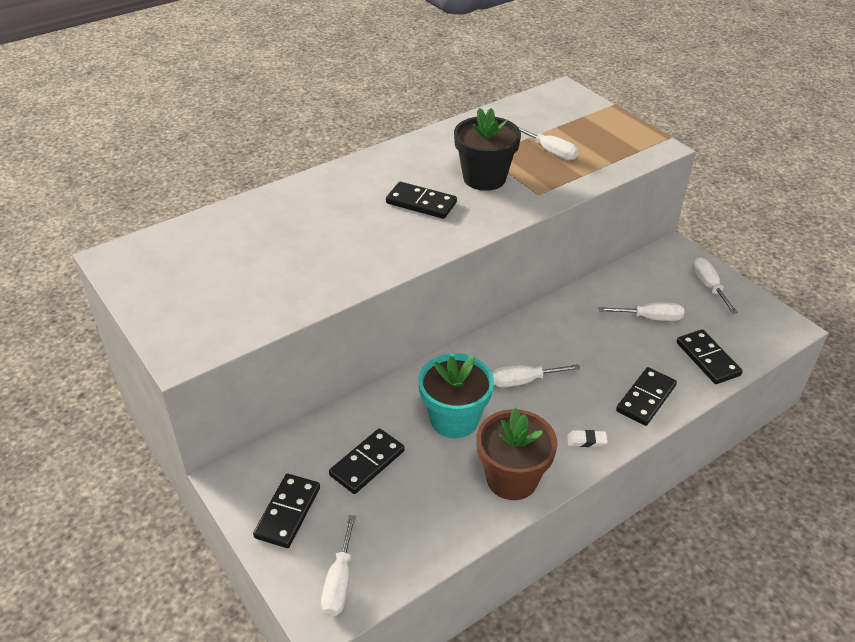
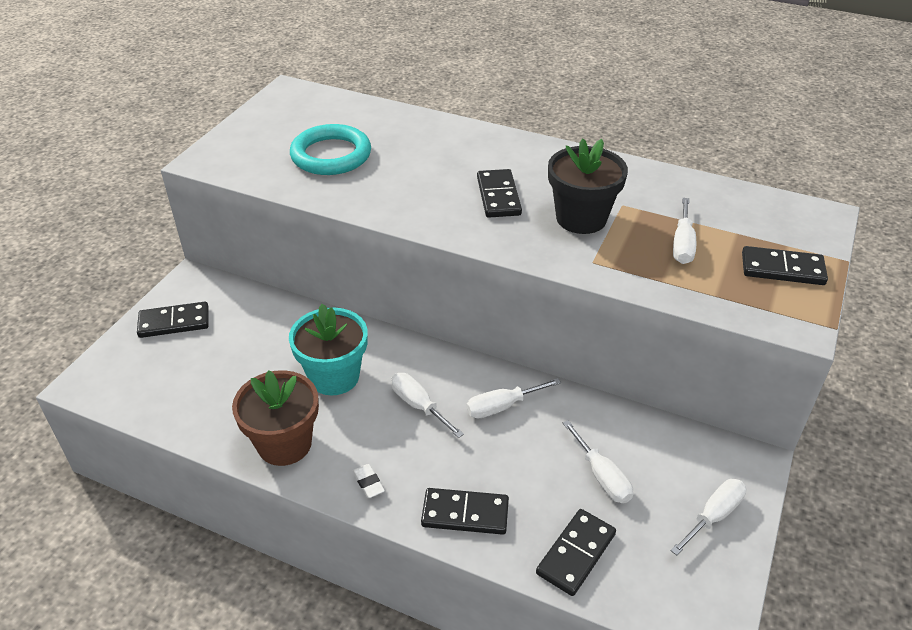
camera: 60 degrees right, 0 degrees up
(266, 268) = (331, 155): none -> turquoise ring
(339, 581) = (119, 379): white screwdriver -> white screwdriver (502, 406)
(367, 463) = (249, 344): black domino -> black domino (782, 269)

